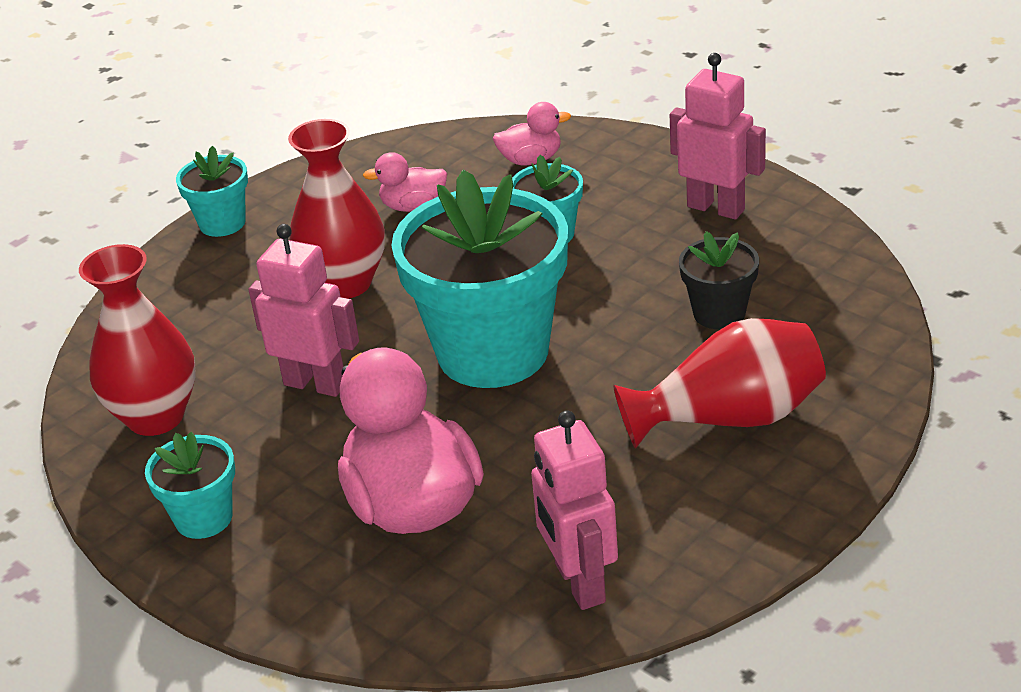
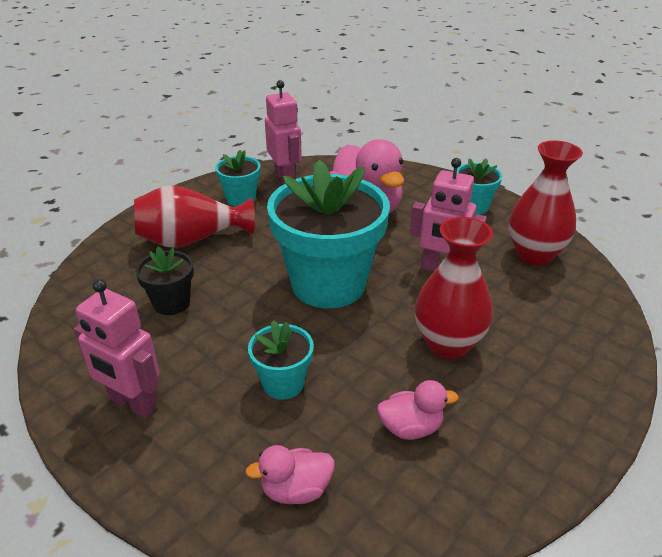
camera: 175 degrees right, 0 degrees up
(222, 223) = (592, 420): turquoise flower pot -> turquoise flower pot (241, 199)

